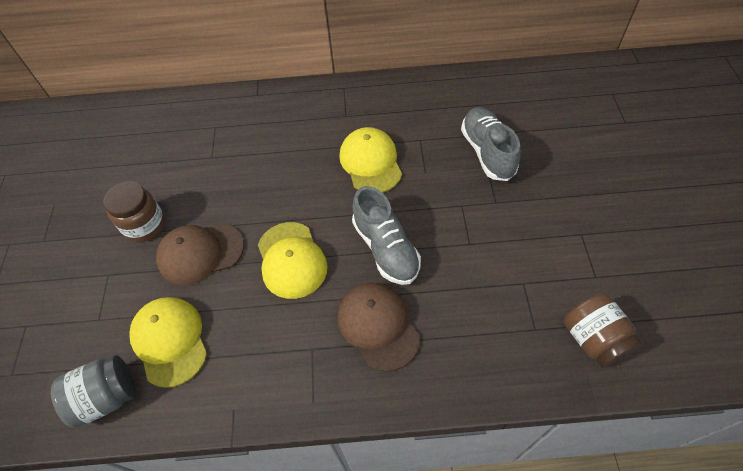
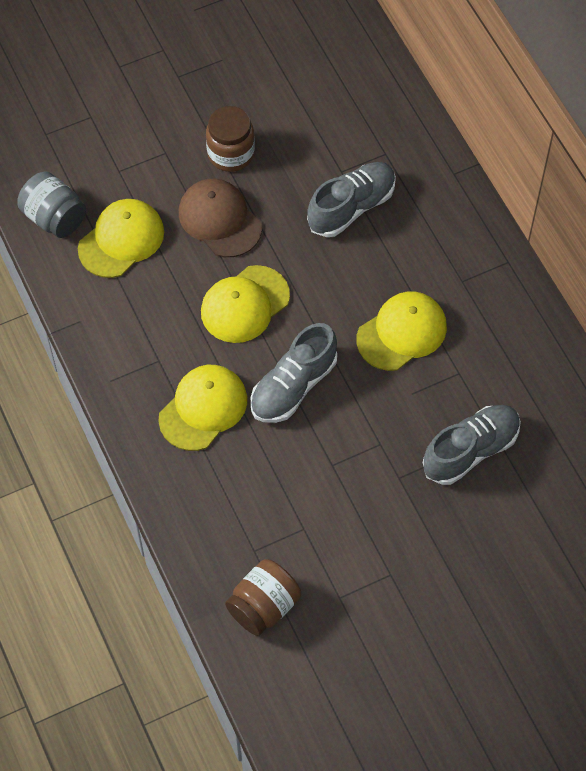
camera: 65 degrees right, 5 degrees up
(246, 160) = (351, 207): none -> grey shoe
(378, 326) = (203, 408): brown cap -> yellow cap

